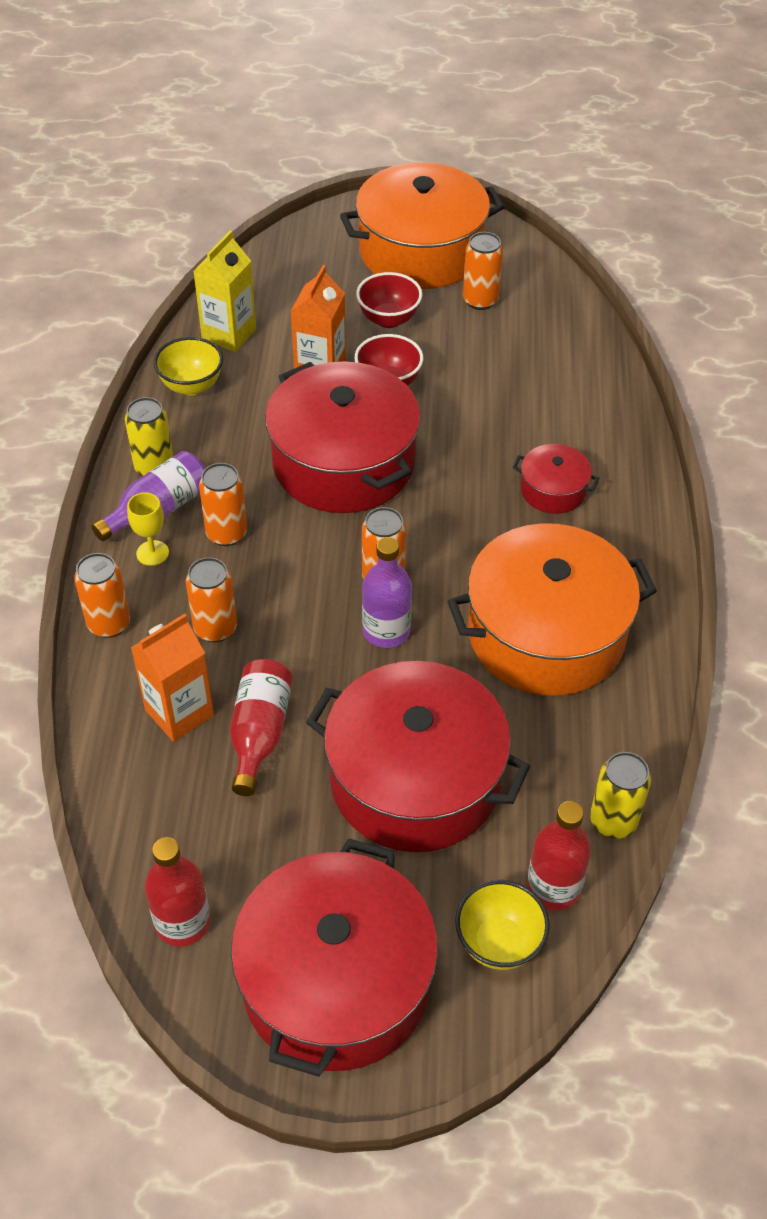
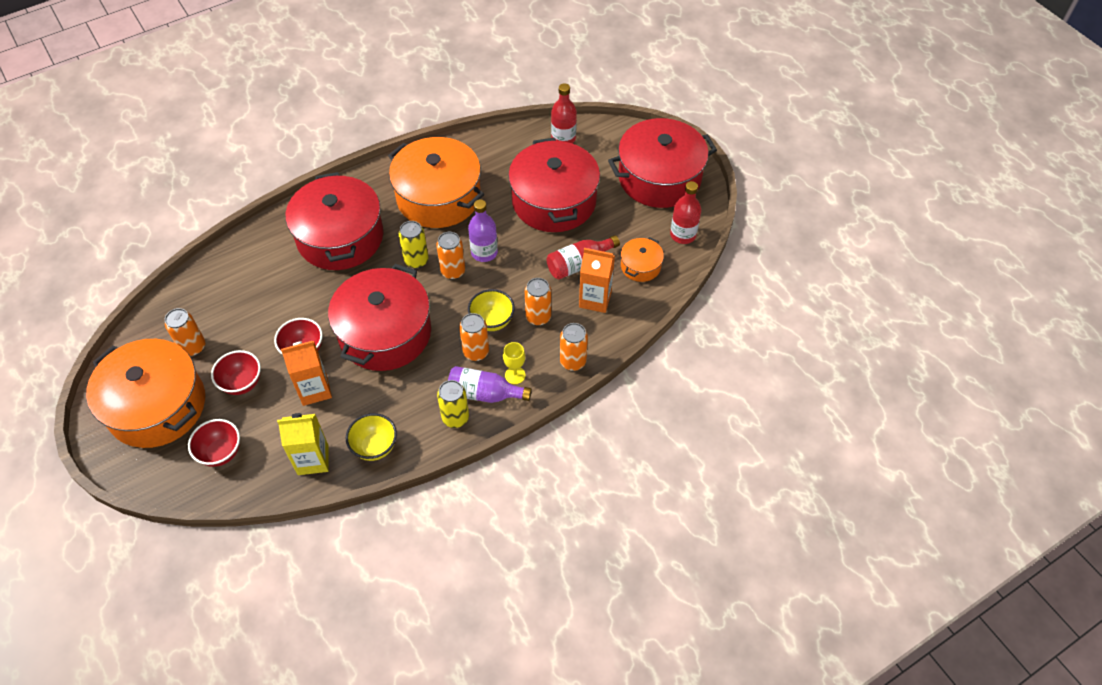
camera: 125 degrees left, 5 degrees up
(180, 813) = (640, 266): none -> orange pot
(311, 275) = (221, 453): none -> red bowl
(499, 942) = (600, 143): yellow bowl -> yellow bowl (492, 321)
(553, 490) = (340, 237): red pot -> red pot, size x2.19
(613, 821) = (518, 135): yellow can -> yellow can (416, 260)

